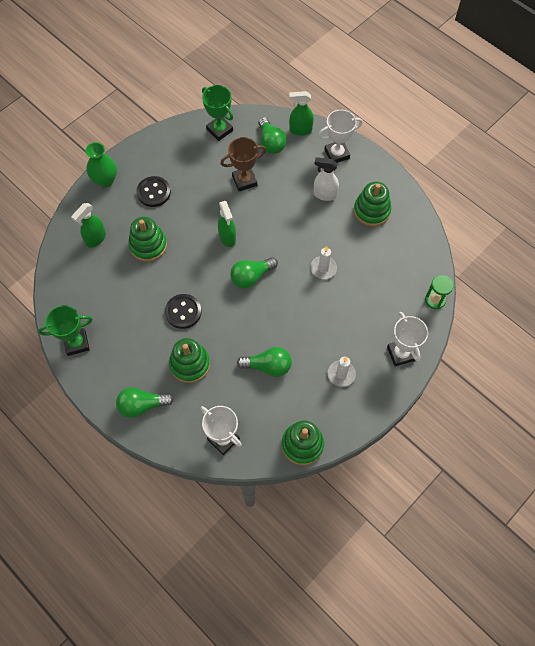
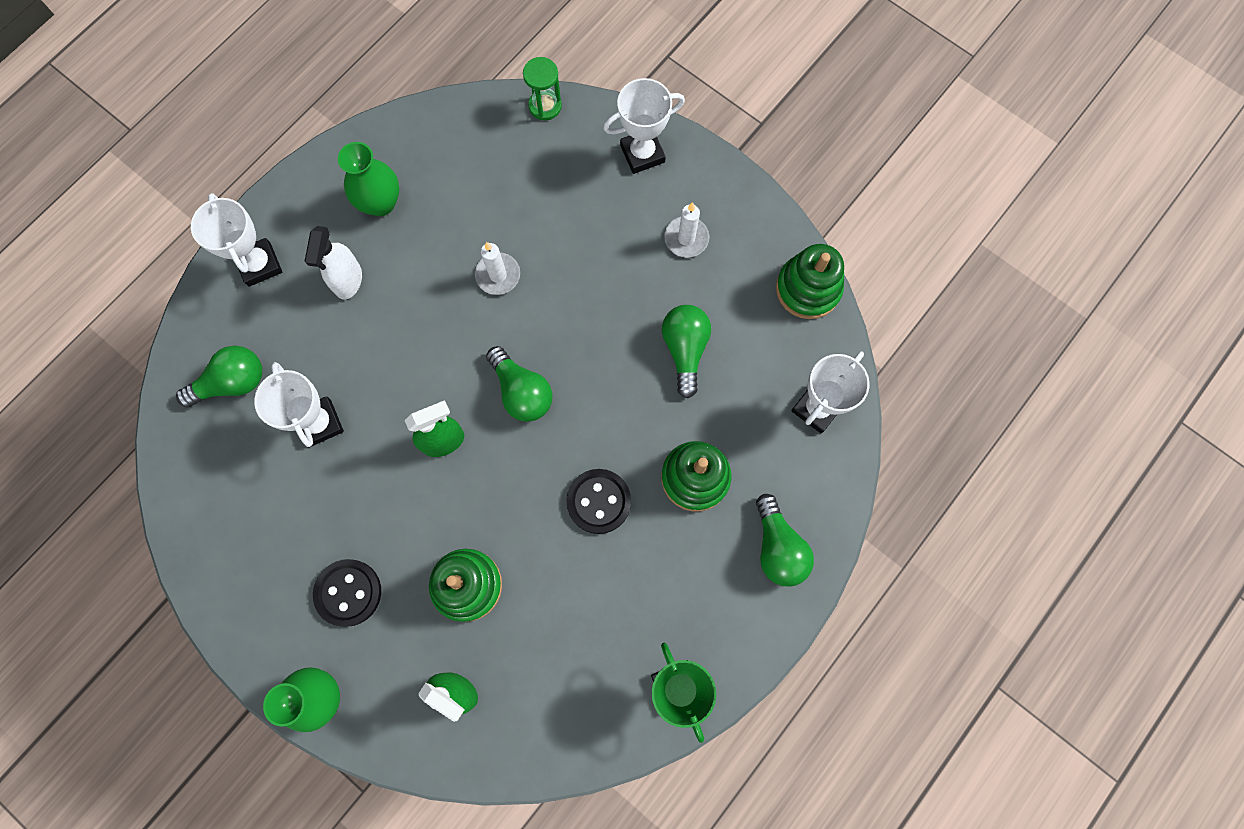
camera: 95 degrees left, 10 degrees up
(219, 130) = (200, 482): green trophy -> none
(244, 181) = (319, 423): brown trophy -> white trophy
(300, 130) = (204, 331): green spray bottle -> none
(371, 211) = (380, 203): green stacking toy -> green vase

